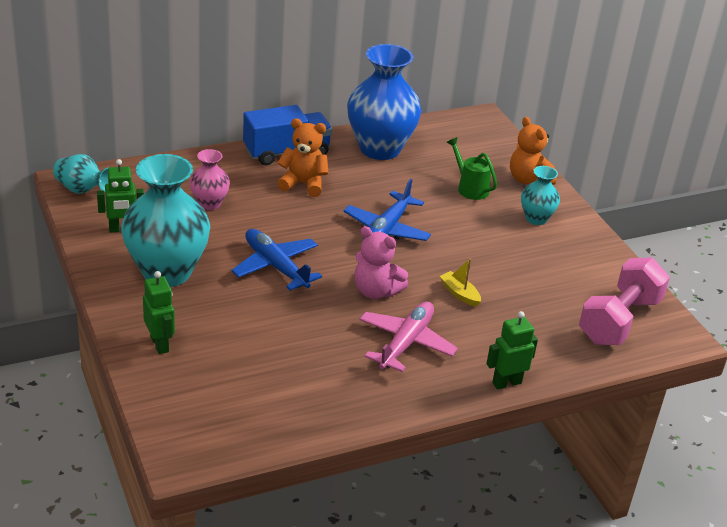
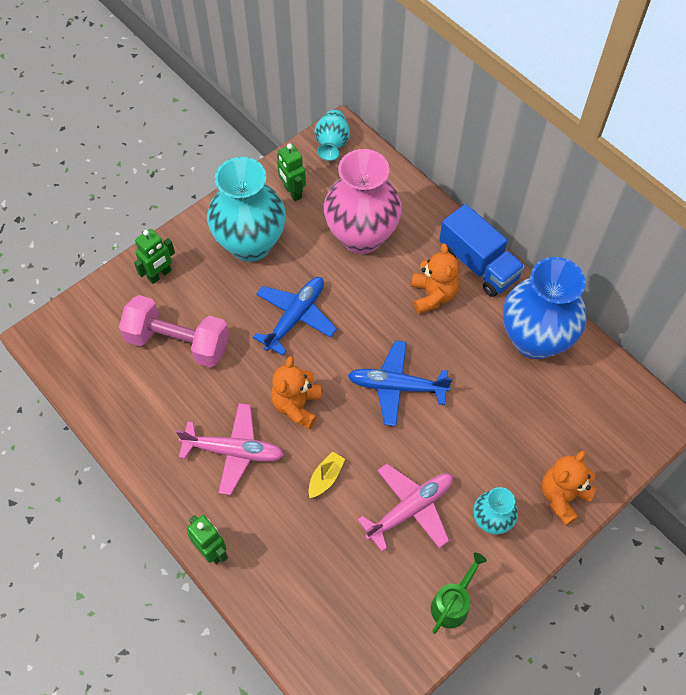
camera: 75 degrees right, 25 degrees up
(209, 203) = (361, 236): pink vase -> pink vase, size x2.01
(375, 291) = (297, 405): pink teddy bear -> orange teddy bear
(470, 188) = (512, 442): green watering can -> green watering can (452, 603)
(510, 256) = (410, 509): none -> pink plane
(619, 320) = (351, 640): pink dumbbell -> pink dumbbell (178, 342)

